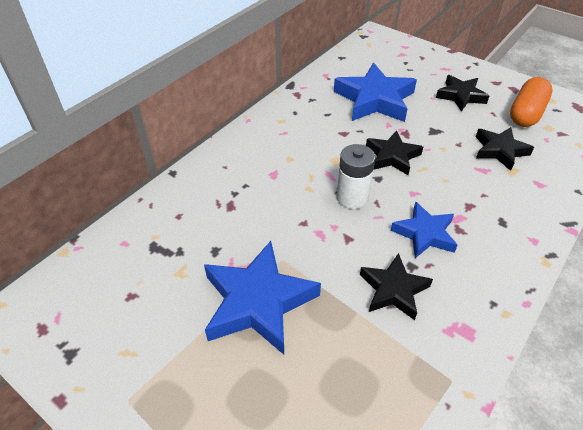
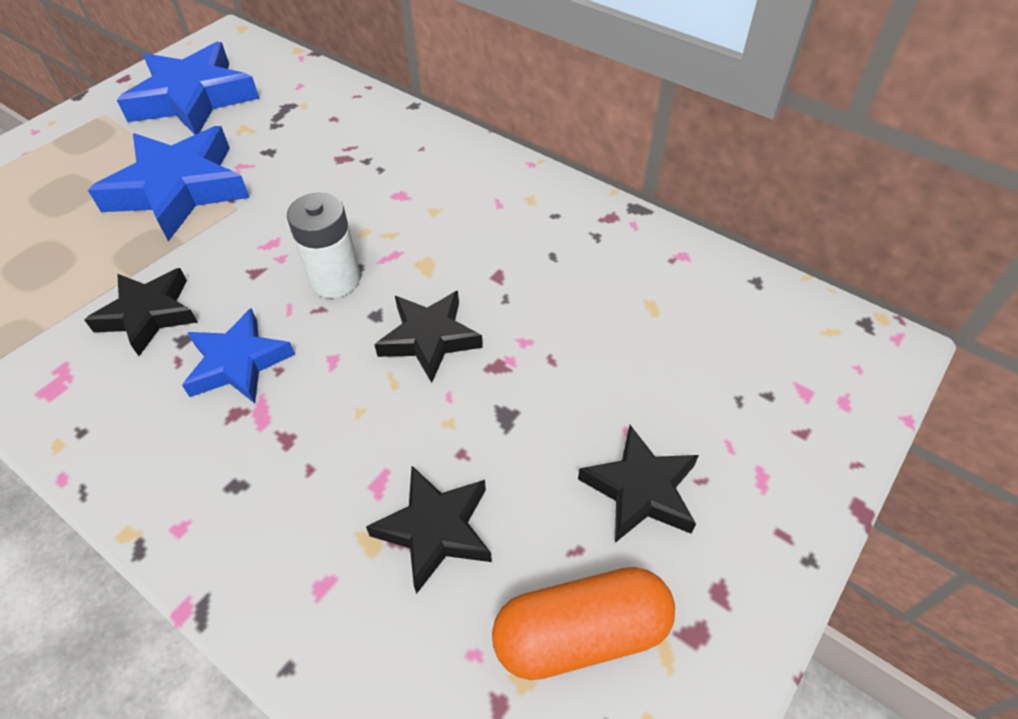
camera: 90 degrees right, 5 degrees up
(374, 100) = (605, 326): blue star -> blue star (193, 98)
(526, 113) = (581, 633): orange capsule -> orange capsule turned 45 degrees counterclockwise

